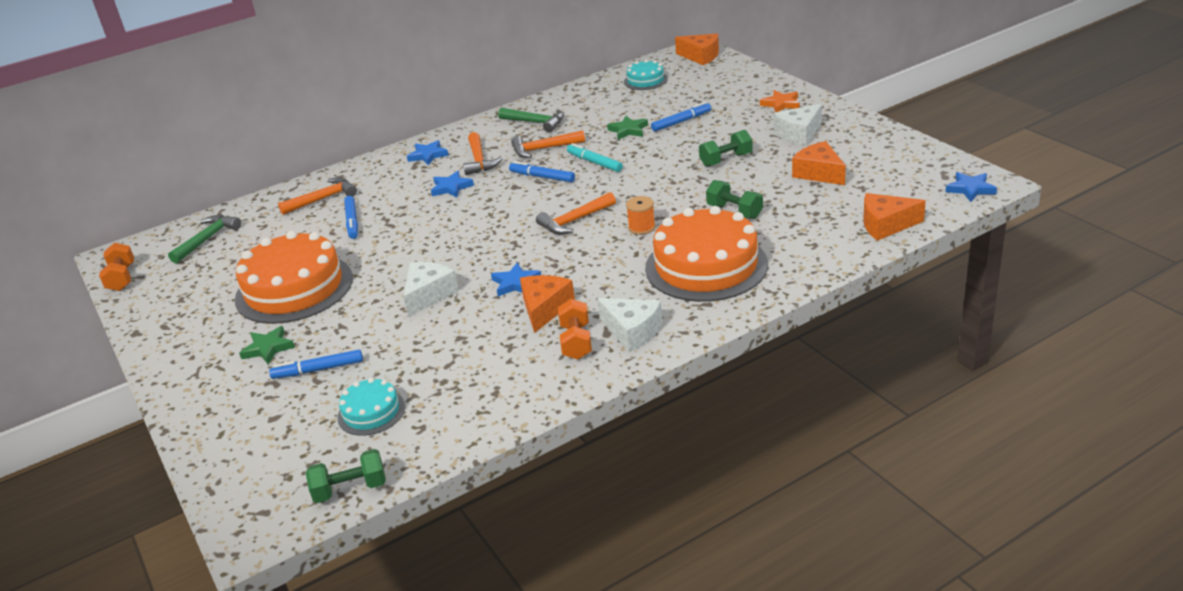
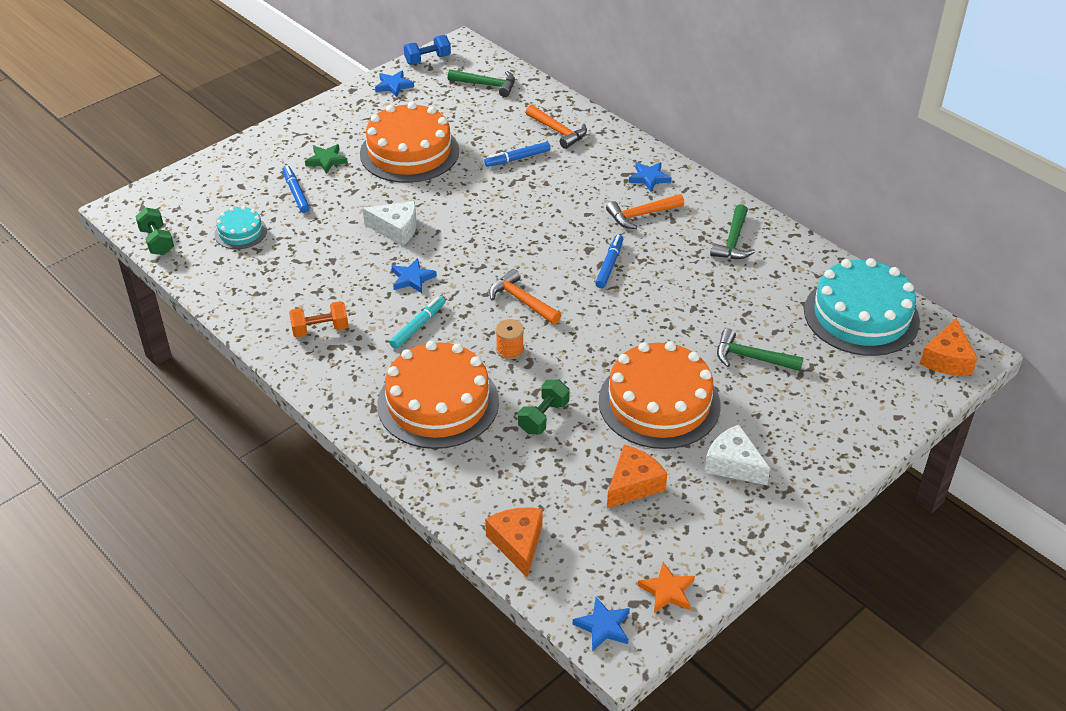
camera: 75 degrees right, 10 degrees up
(122, 278) = (427, 59): orange dumbbell -> blue dumbbell
(451, 187) = (583, 207): blue star -> blue star (394, 86)
(543, 149) = (671, 257): orange hammer -> none
(545, 309) = (371, 303): orange cheese -> none
(594, 162) = (644, 299): turquoise marker -> turquoise marker (418, 326)
(628, 130) = (723, 316): green star -> none
(632, 331) = (333, 363): white cheese -> none
(645, 80) = (861, 315): turquoise cake -> turquoise cake, size x2.05
(681, 121) = (751, 358): blue marker -> green hammer
(726, 160) = (659, 403): green dumbbell -> orange cake
(781, 104) = (814, 445): orange star -> orange star (667, 591)

